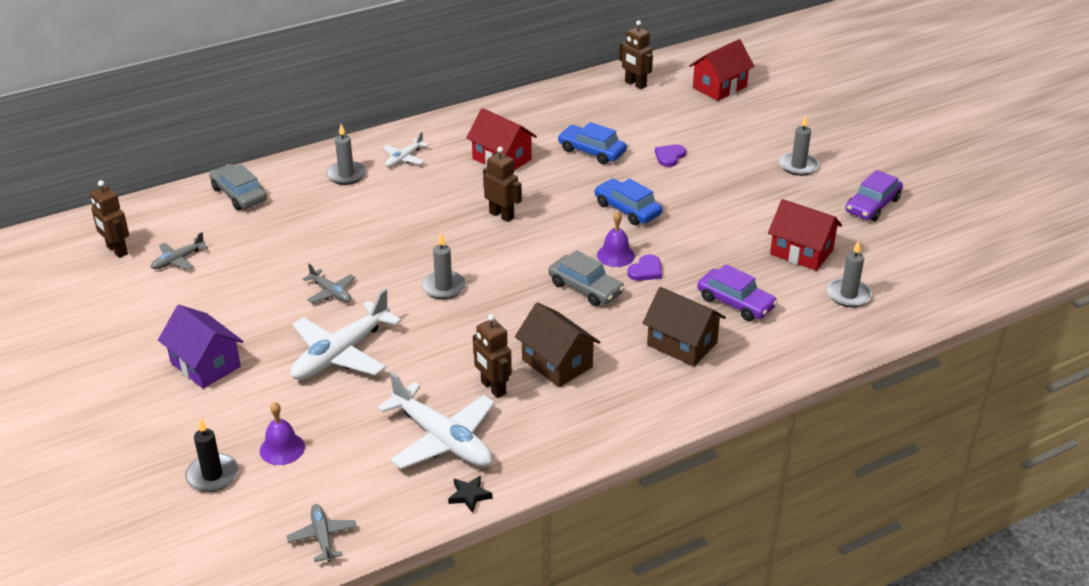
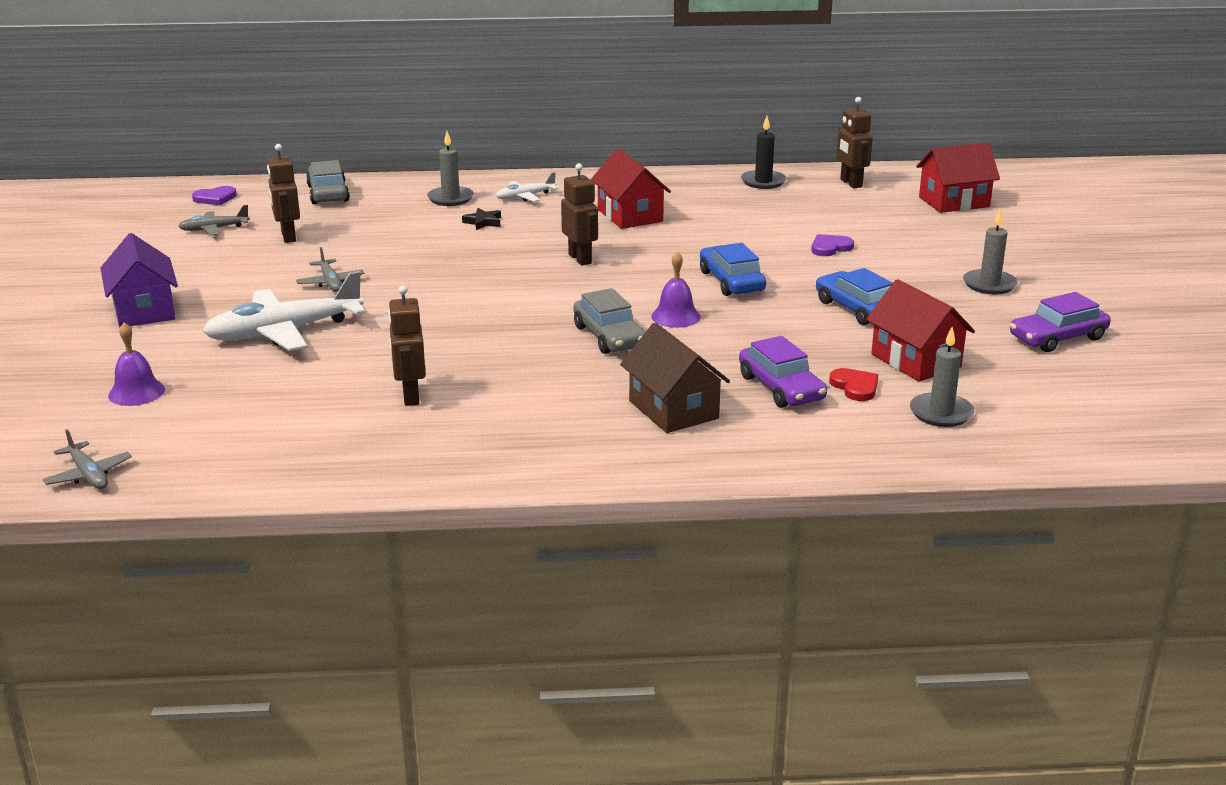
camera: 25 degrees right, 10 degrees down
(117, 250) = (167, 211): brown robot -> brown robot (288, 237)
(212, 475) = (46, 396): black candle -> black candle (763, 182)
(322, 537) = (88, 475): grey plane -> grey plane turned 135 degrees clockwise
(442, 439) = (306, 425): white plane -> none
(443, 287) = (451, 303): grey candle -> none
(469, 495) = (279, 481): black star -> black star (483, 222)
(557, 363) = (505, 392): brown house -> none
(591, 151) = (740, 227): blue car -> blue car (857, 309)
(646, 270) = (698, 337): purple heart -> purple heart (215, 198)
(781, 287) = (855, 387): none -> red heart

